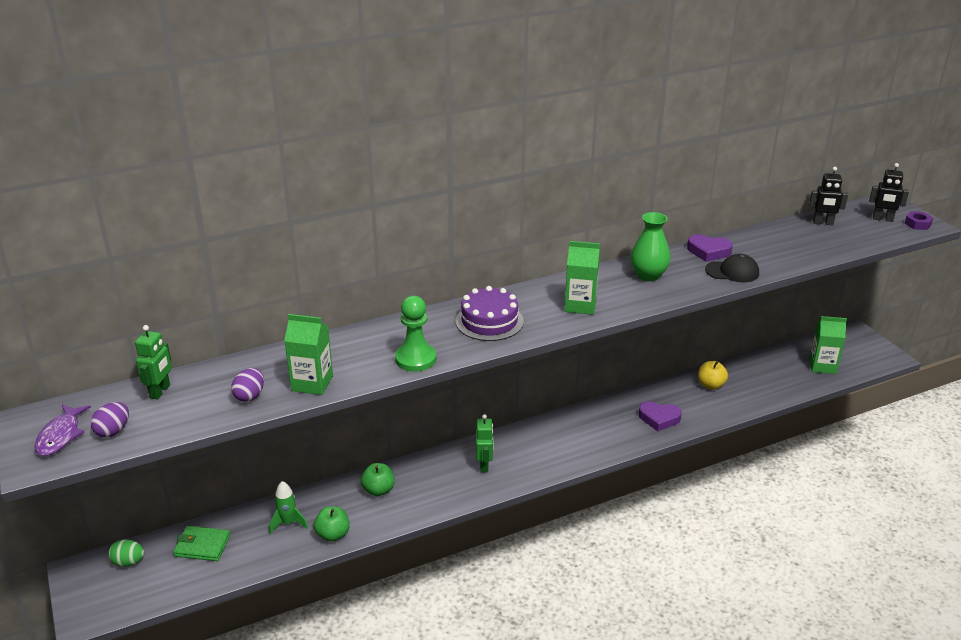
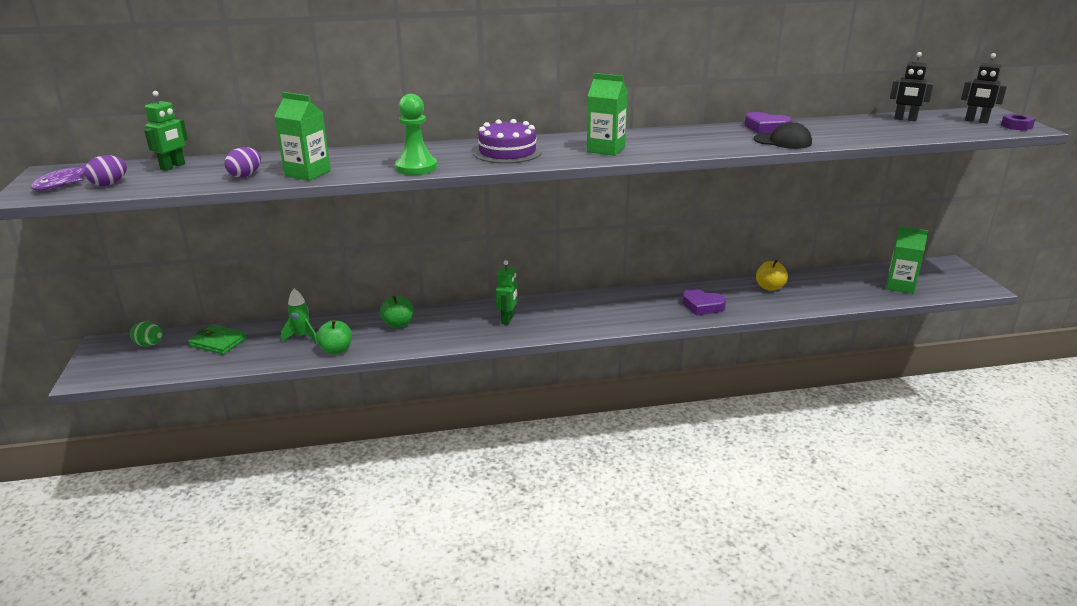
camera: 15 degrees right, 5 degrees down
(648, 275) = (691, 137): green vase -> none

